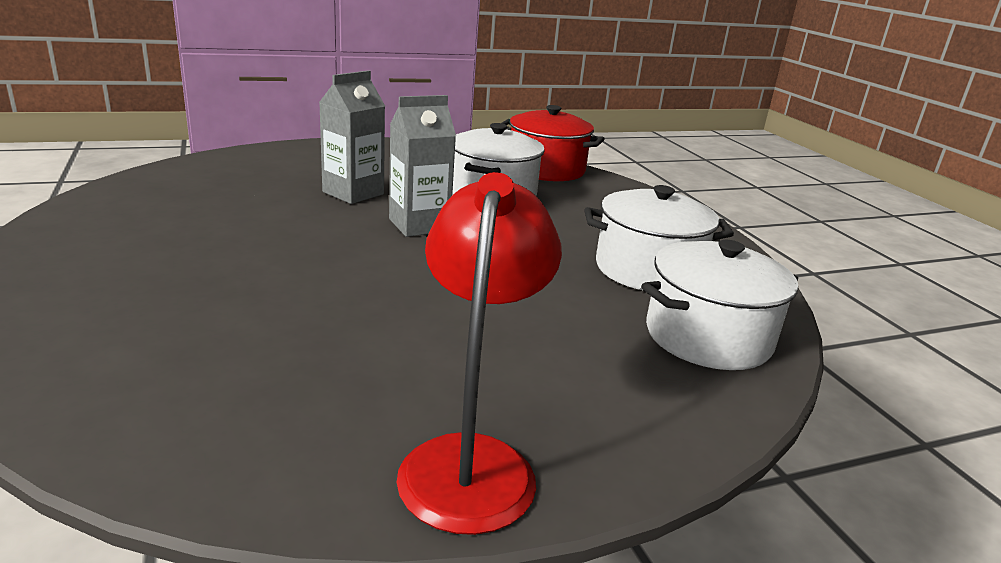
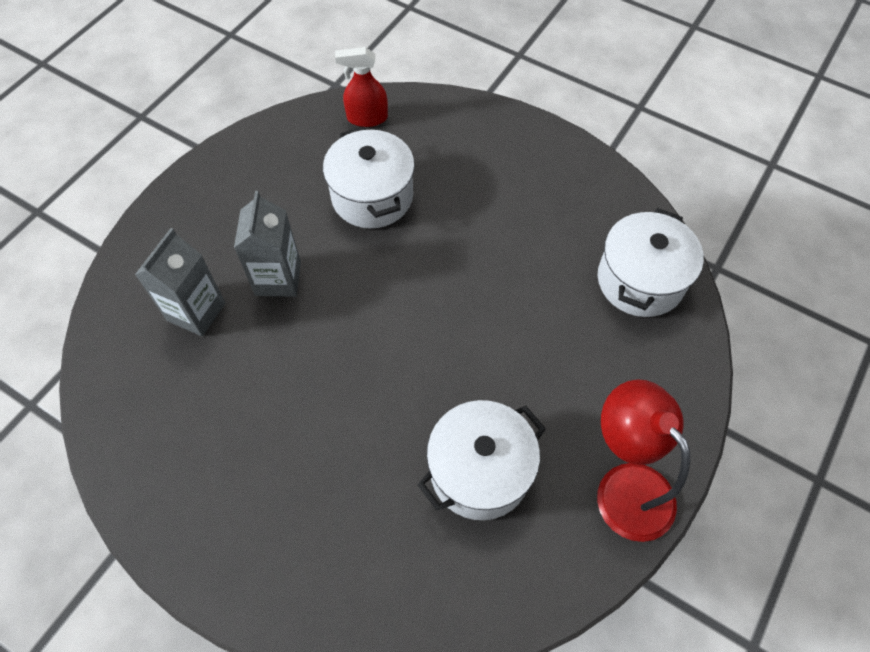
camera: 35 degrees left, 35 degrees up
(419, 225) = (373, 286): grey carton -> grey carton (196, 312)
(546, 169) = (367, 118): red pot -> red spray bottle
(648, 270) = (555, 226): white pot -> white pot (480, 471)

